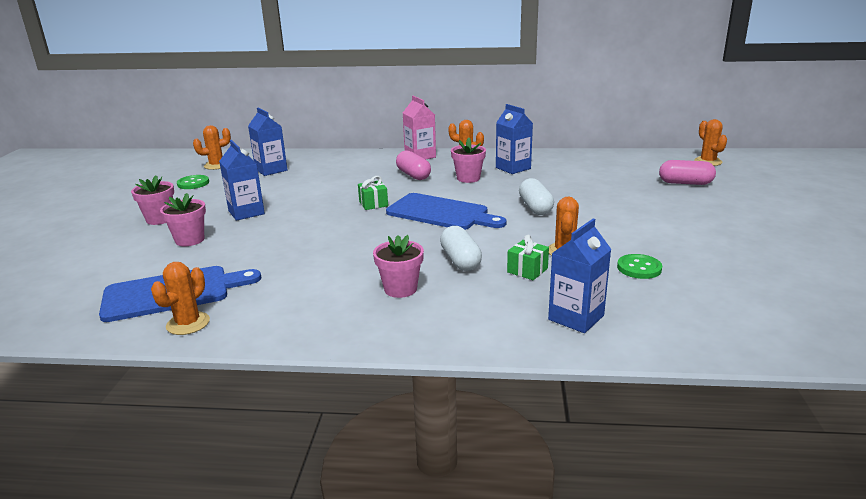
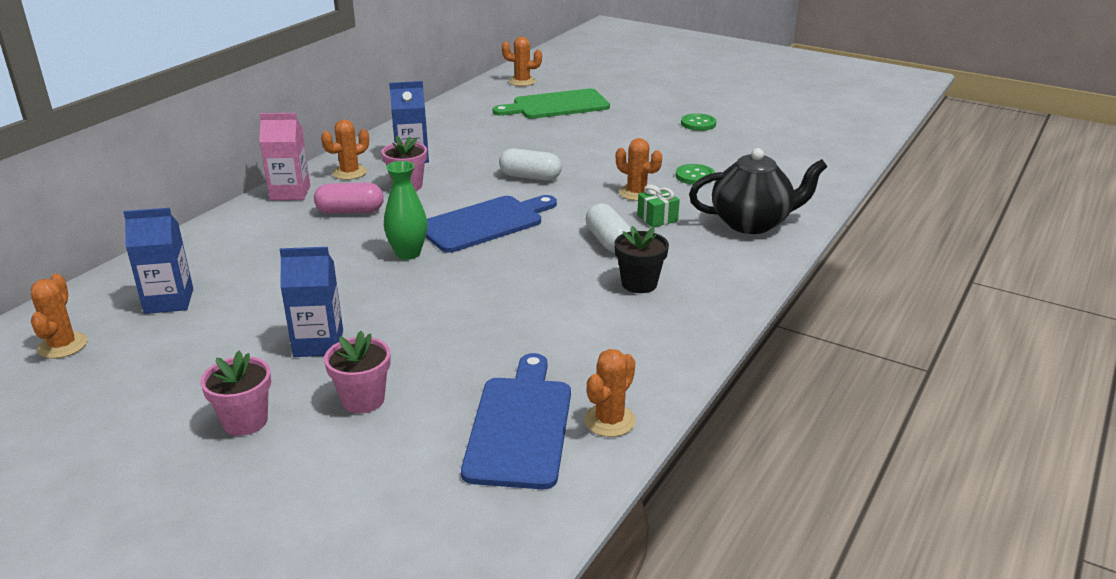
camera: 65 degrees left, 5 degrees up
(188, 323) = (609, 421): orange cactus -> orange cactus turned 75 degrees clockwise
(193, 183) = (120, 377): green button -> green button (698, 124)
(373, 204) = (408, 253): green gift -> green vase
(400, 289) = (639, 284): pink flower pot -> black flower pot
(460, 260) = (608, 241): white capsule -> white capsule turned 60 degrees clockwise
(576, 317) = (752, 223): blue carton -> black teapot
(685, 183) = (556, 105): pink capsule -> green cutting board

